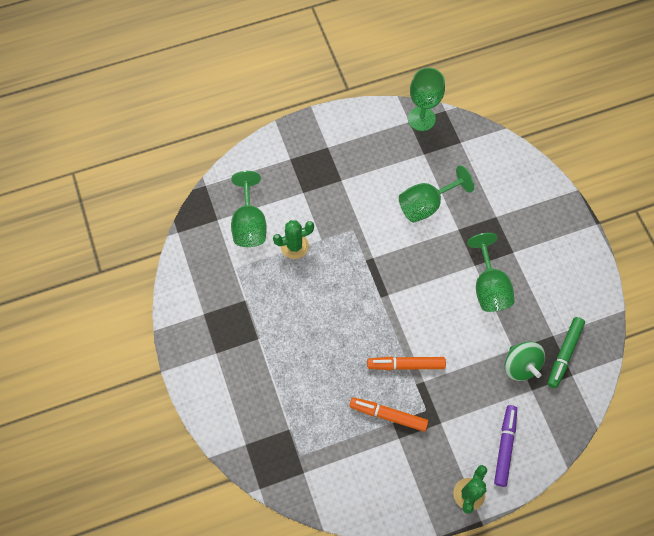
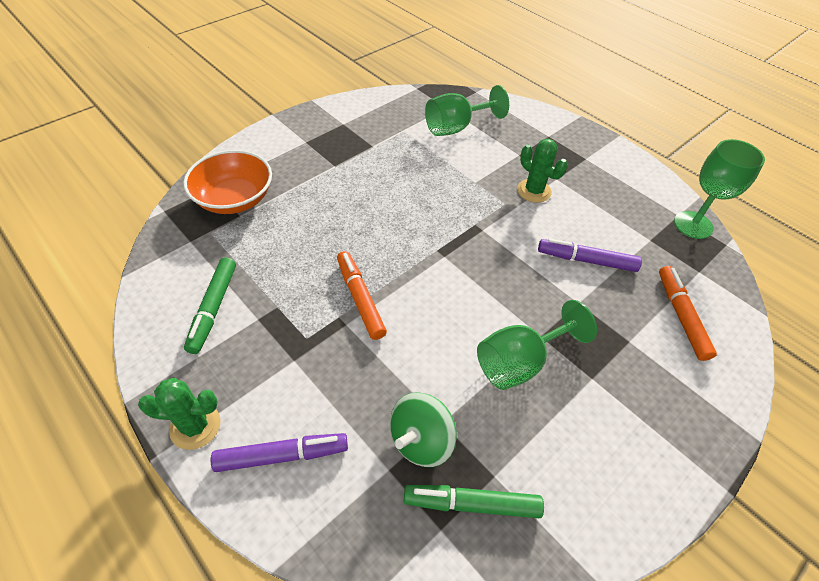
camera: 65 degrees right, 15 degrees down
(268, 429) = (234, 199): none -> orange bowl
(294, 246) = (454, 164): green cactus -> green cactus (534, 191)
(379, 466) = (213, 308): none -> green marker
(388, 415) = (285, 299): orange marker -> orange marker (681, 316)
(426, 205) = (586, 260): green goblet -> purple marker

